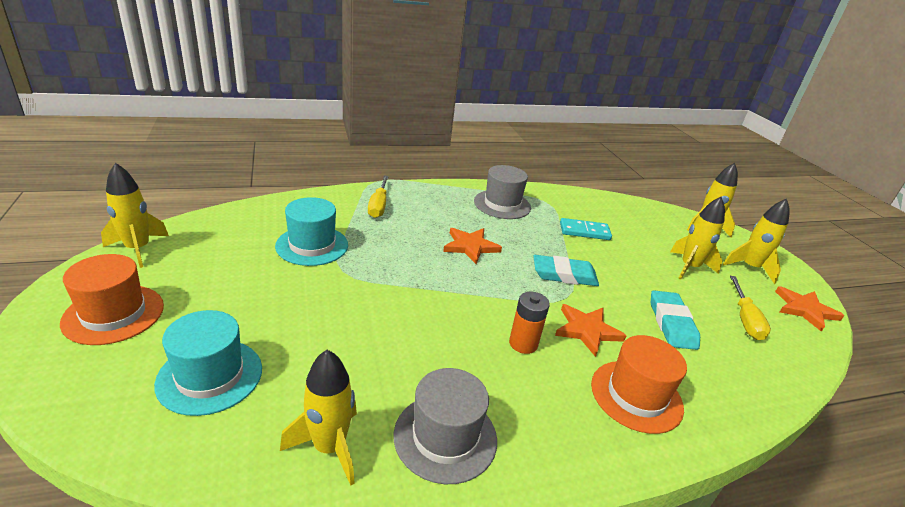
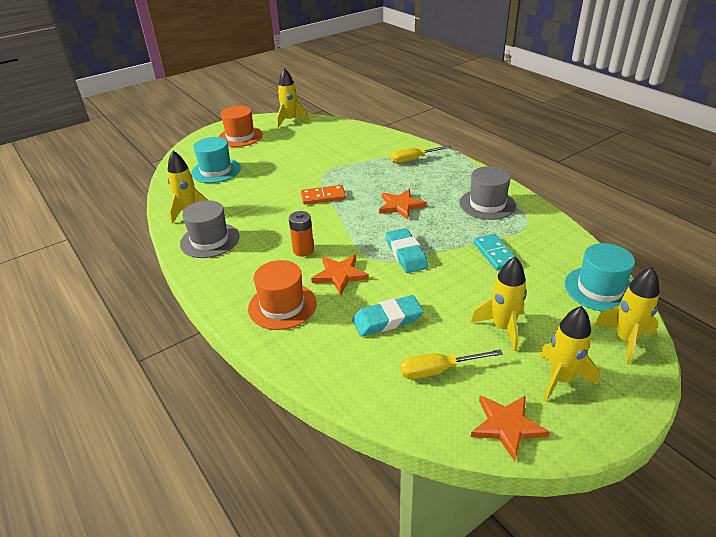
camera: 75 degrees right, 5 degrees up
(312, 245) = (340, 156): turquoise hat -> turquoise hat (599, 289)
(406, 290) = (323, 196): none -> orange domino

